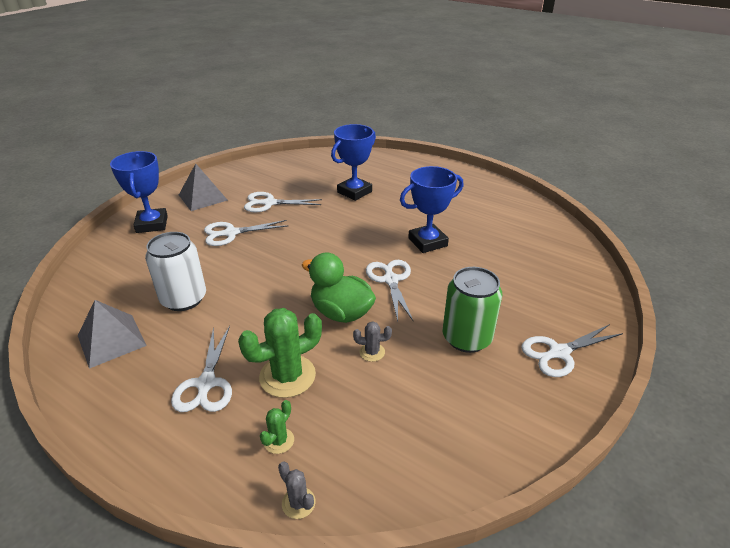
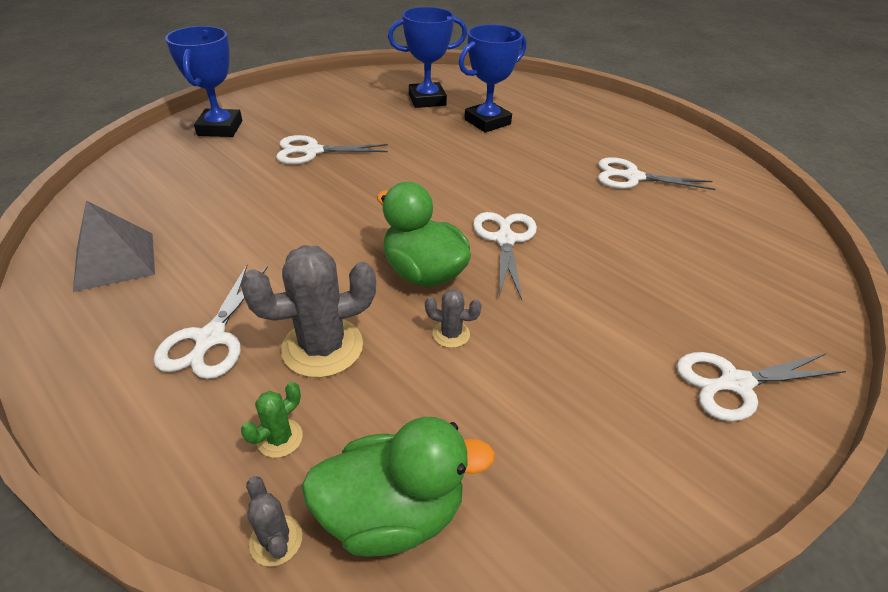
camera: 10 degrees right, 5 degrees up
(184, 299) = (224, 223): white can -> none
(203, 197) = (293, 105): grey pyramid -> none
(269, 203) = (373, 122): white scissors -> white scissors (632, 177)
(287, 376) = (322, 347): green cactus -> grey cactus
(367, 472) = (393, 513): none -> green duck
(427, 242) = (570, 197): blue trophy -> blue trophy (427, 100)
(466, 338) = (595, 337): green can -> none

